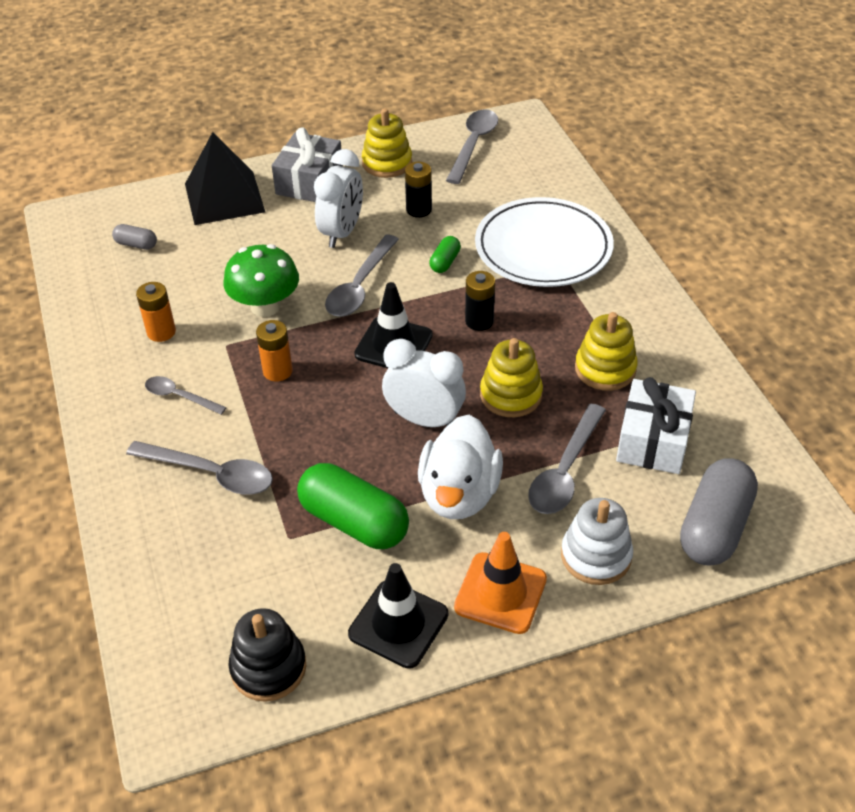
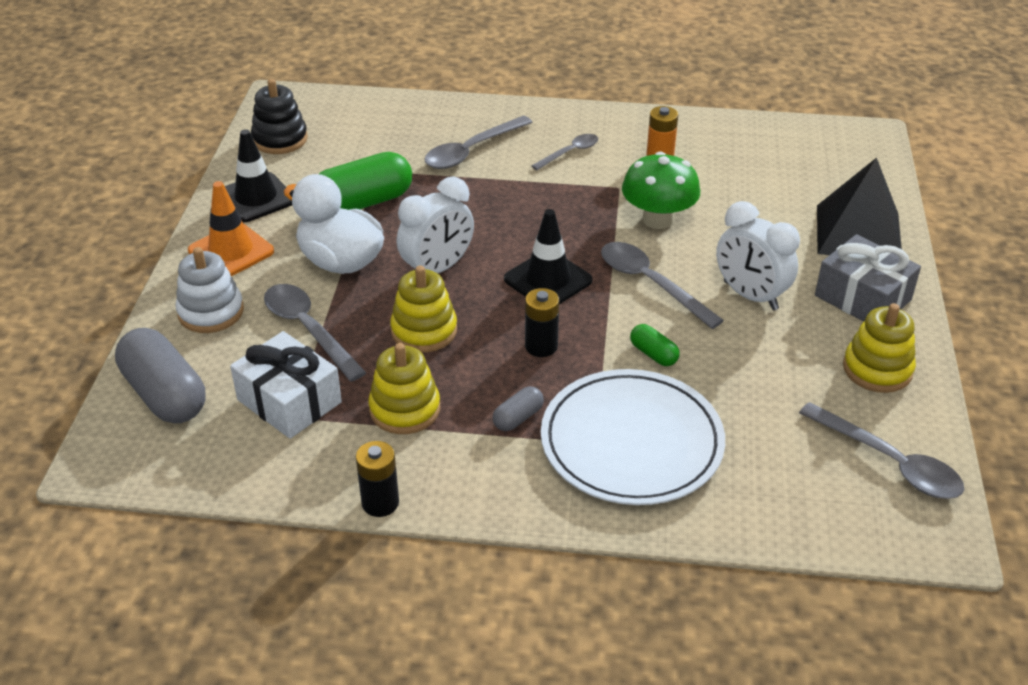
camera: 115 degrees right, 5 degrees down
(136, 244) = (801, 167): grey capsule -> grey capsule (518, 418)
(277, 371) = (563, 206): orange battery -> none
(419, 210) = (763, 365): black battery -> black battery (380, 503)

